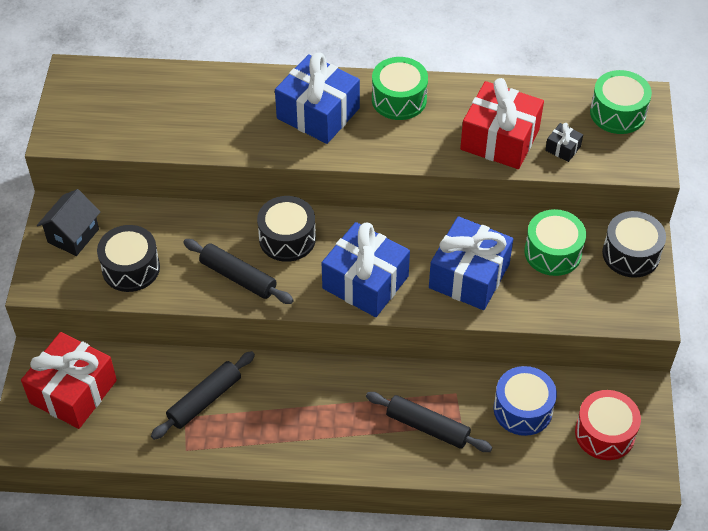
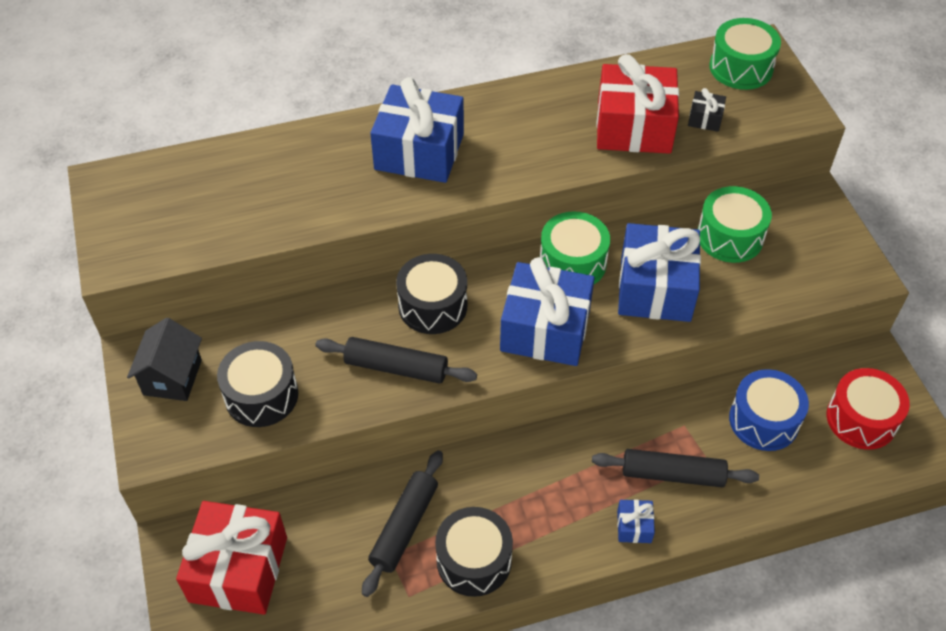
camera: 20 degrees left, 0 degrees up
(377, 455) = (634, 526): none -> blue gift
(399, 99) = (502, 113): green drum -> green drum (572, 262)
(631, 254) = (810, 215): black drum -> black drum (474, 560)

